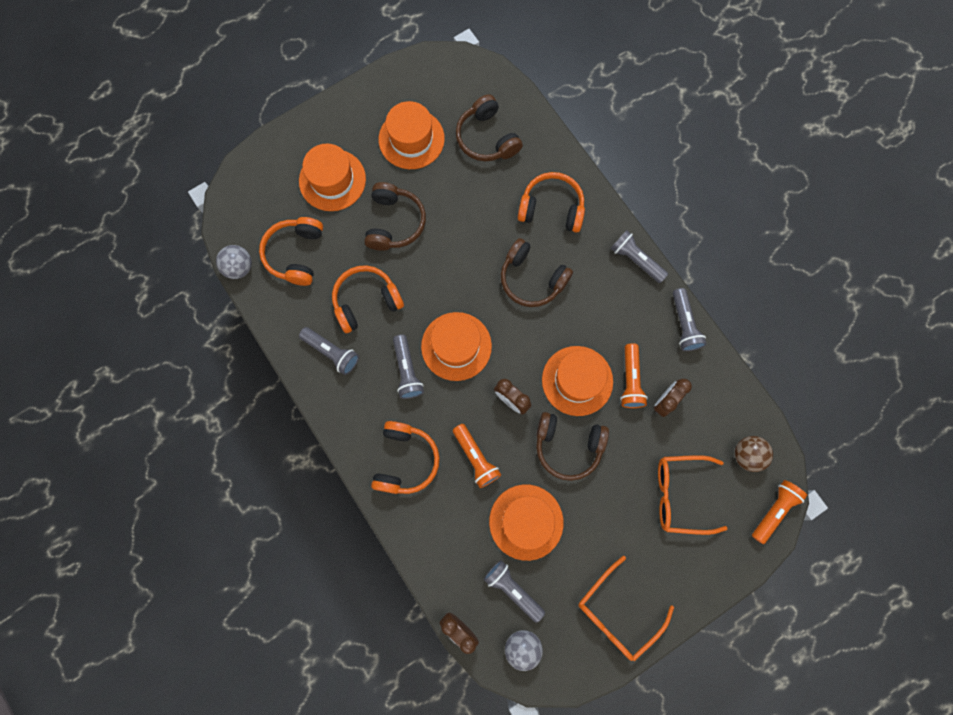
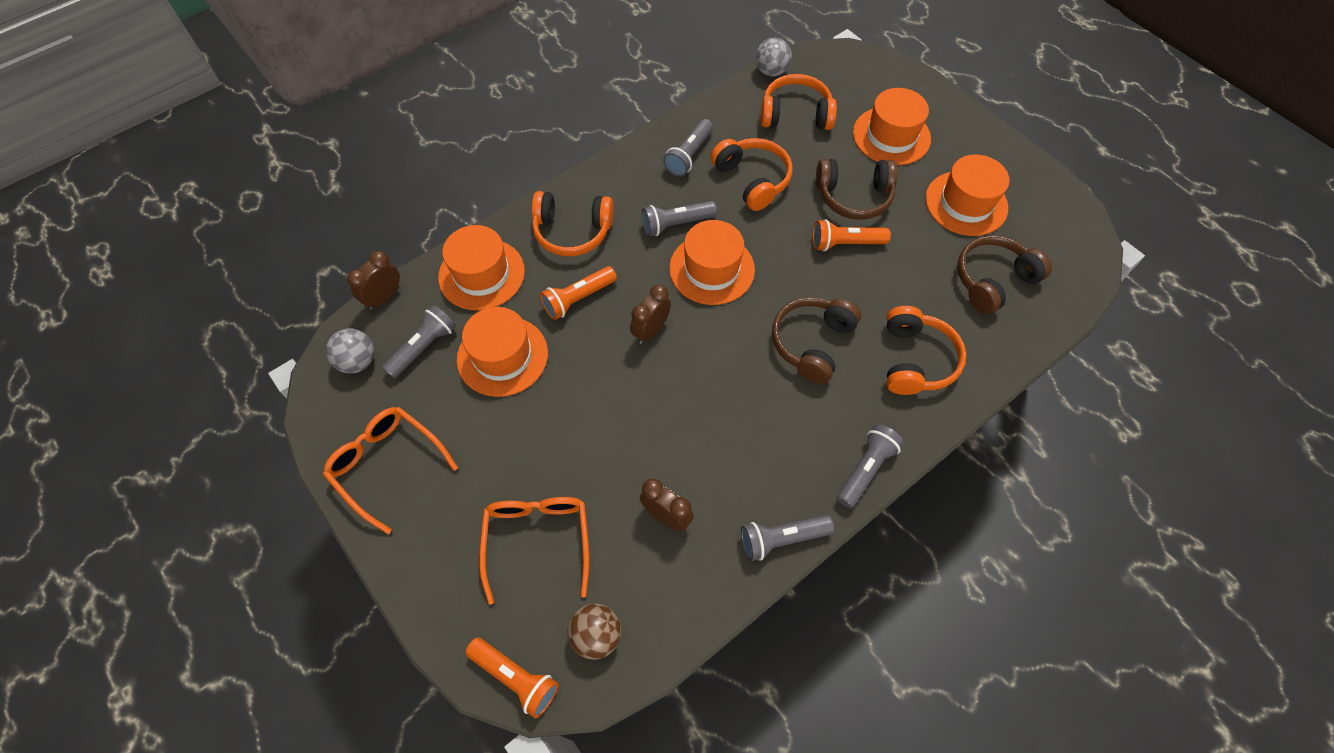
camera: 85 degrees right, 15 degrees down
(568, 446) = (597, 397): brown headphones -> none
(577, 380) = (683, 403): orange hat -> orange hat (481, 274)
(630, 380) = (691, 469): orange flashlight -> orange flashlight (845, 243)

